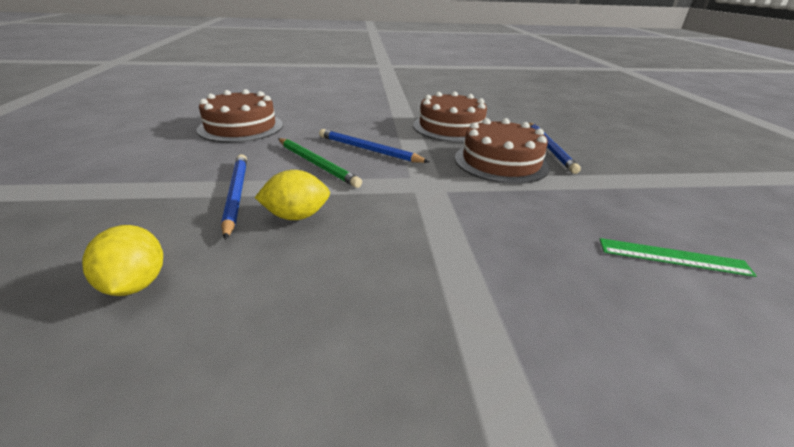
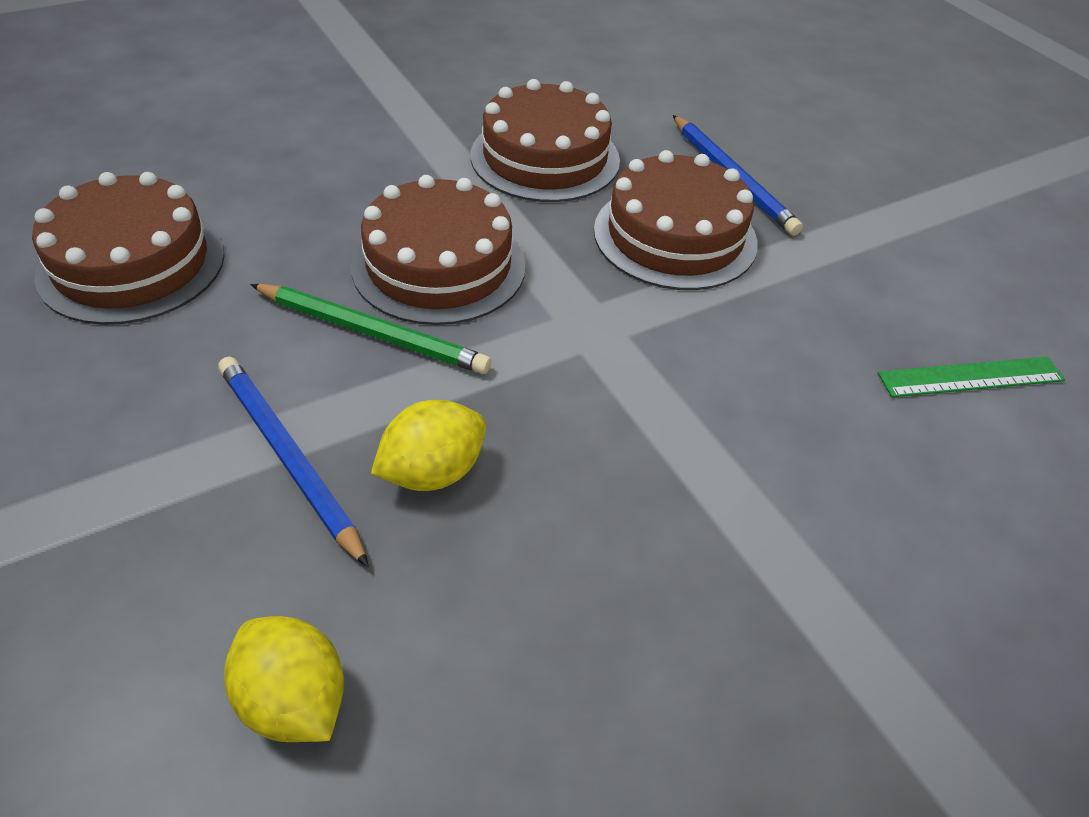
camera: 25 degrees left, 15 degrees up
(368, 150) = (439, 265): blue pencil -> brown cake

